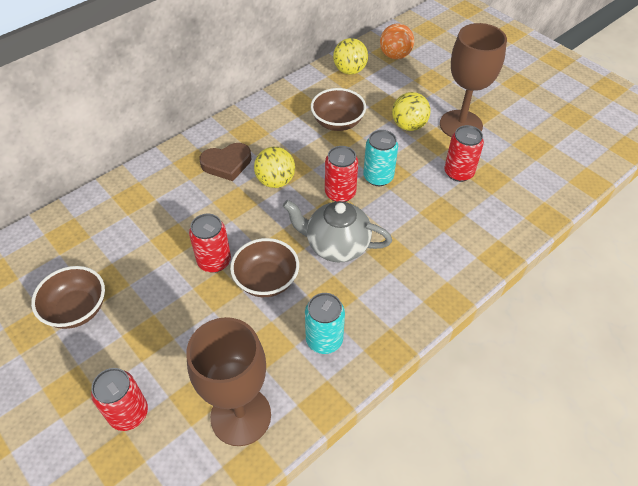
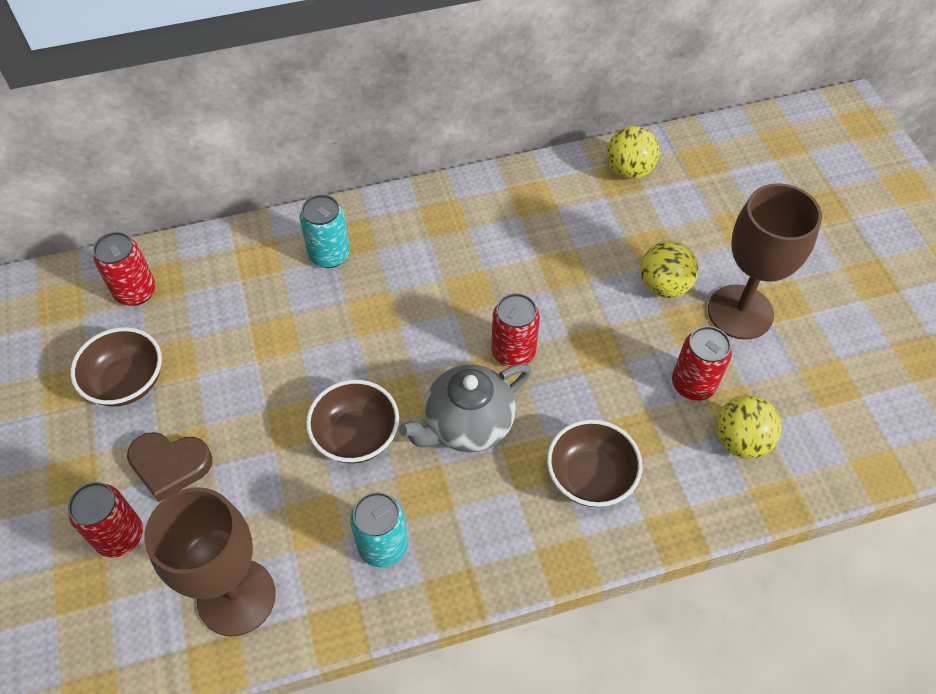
camera: 25 degrees right, 5 degrees up
(214, 261) = (308, 384): red can -> red can (136, 292)
(227, 164) = (392, 254): brown heart -> brown heart (170, 465)
(275, 181) = (440, 302): yellow ball -> yellow ball (740, 440)
(336, 245) = (468, 424): grey teapot -> grey teapot turned 75 degrees counterclockwise
(337, 123) = (567, 245): brown bowl -> brown bowl (590, 477)
(378, 177) = (577, 348): turquoise can -> turquoise can (329, 255)
(395, 56) = (707, 168): orange ball -> none

